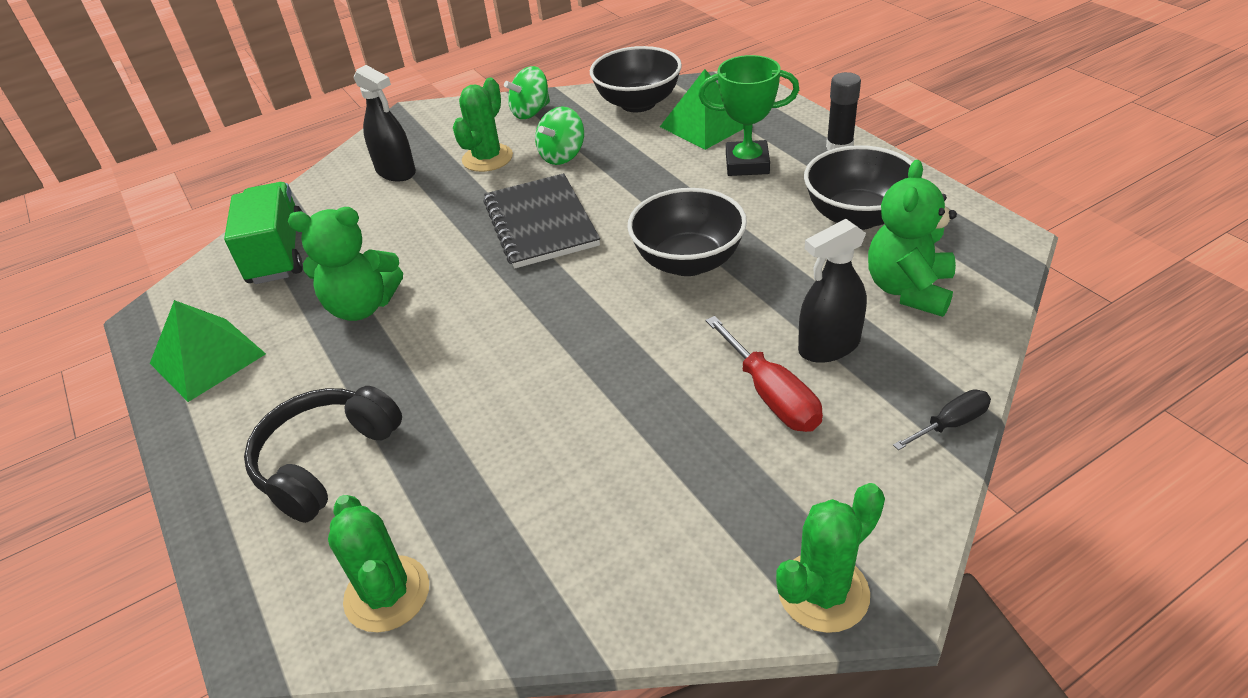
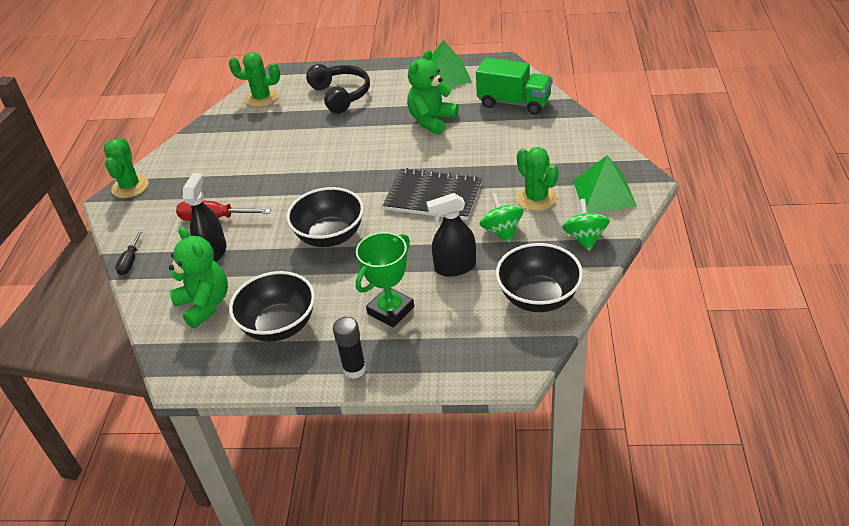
camera: 125 degrees right, 0 degrees up
(396, 171) = (562, 158): black spray bottle -> black spray bottle (455, 267)
(705, 125) = (464, 317): green pyramid -> green pyramid (604, 193)

